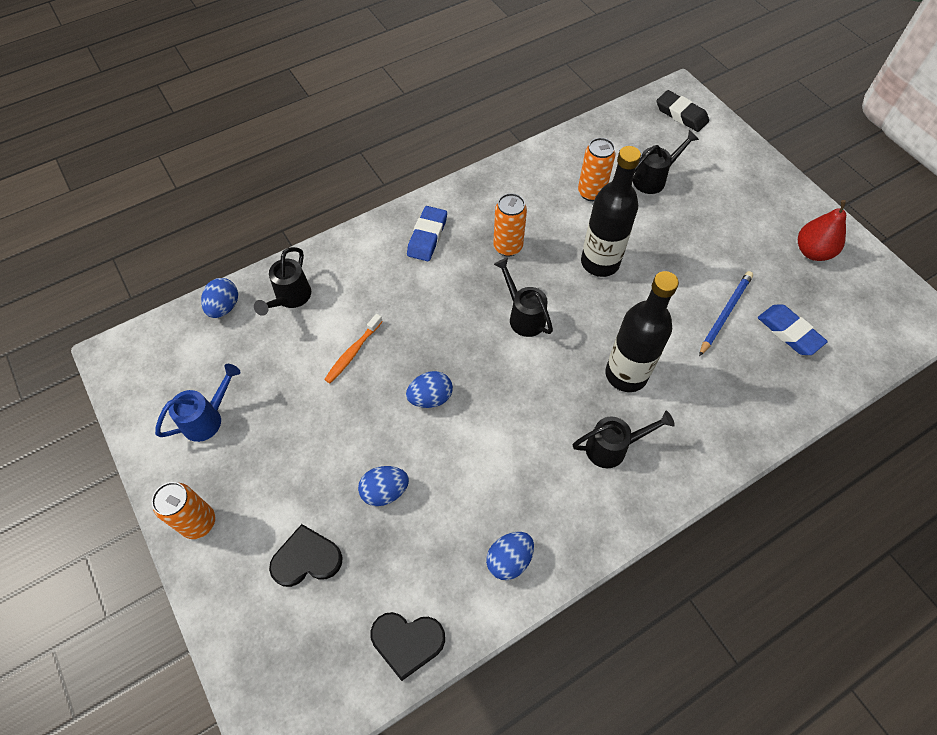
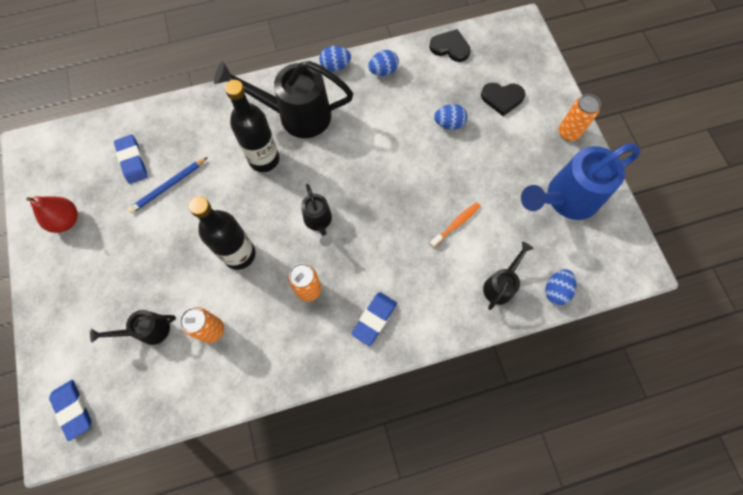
camera: 165 degrees left, 10 degrees up
(207, 418) = (565, 199): blue watering can -> blue watering can, size x1.91
(430, 398) = (406, 176): blue egg -> blue egg (335, 66)
(612, 448) = (296, 115): black watering can -> black watering can, size x1.91
(681, 114) = (73, 409): black eraser -> blue eraser

